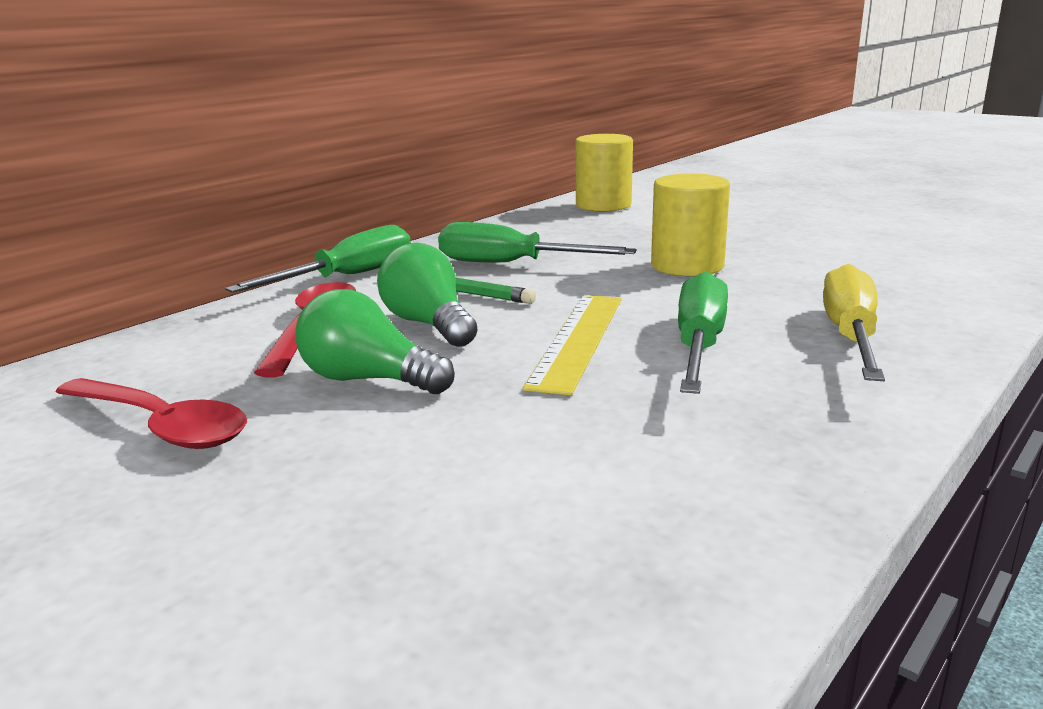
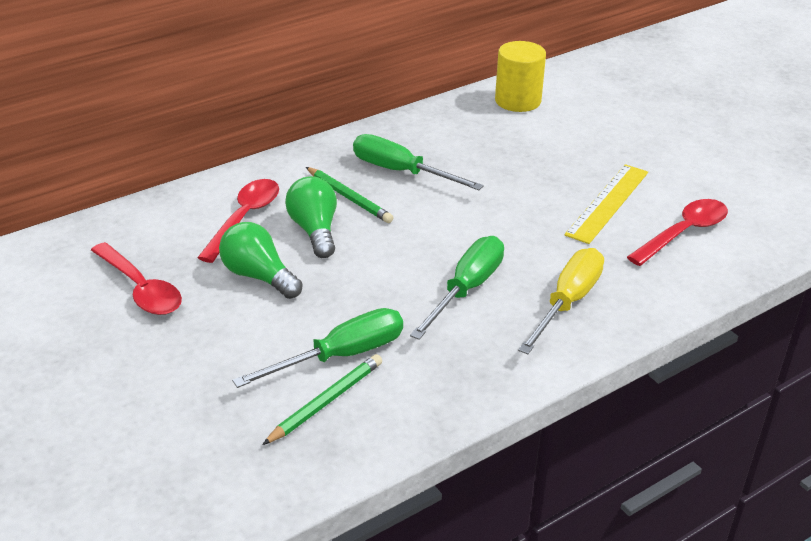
camera: 15 degrees right, 15 degrees up
(348, 277) = (285, 164): green screwdriver -> green screwdriver (341, 356)
(578, 340) = (397, 267): yellow ruler -> yellow ruler (607, 203)
(596, 514) = (327, 401): none -> green pencil
(687, 266) = (522, 201): yellow cylinder -> none
(907, 263) = (683, 233): none -> red spoon

